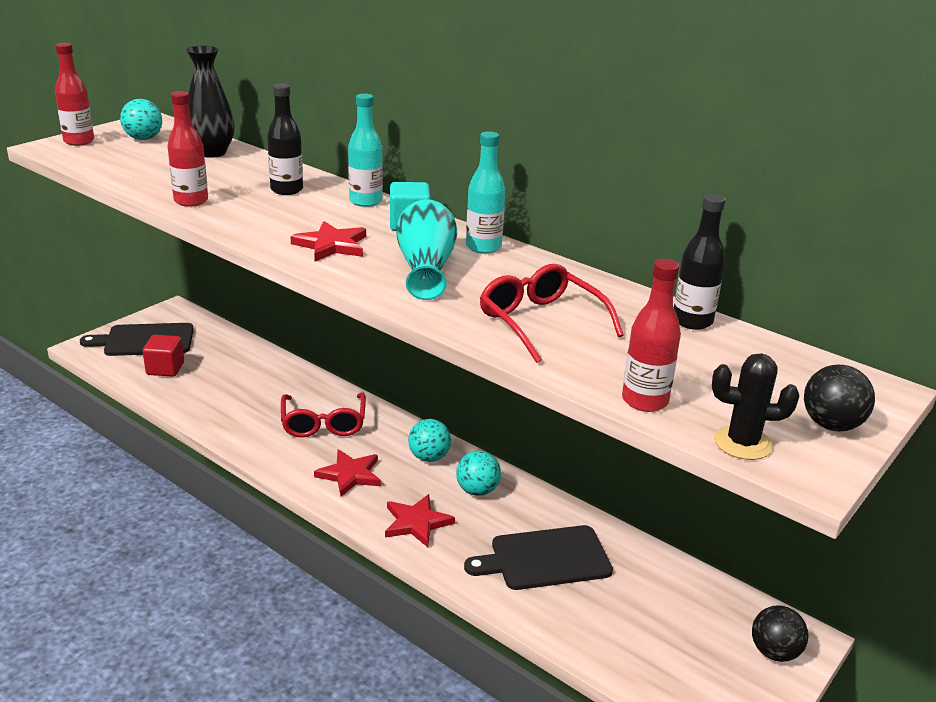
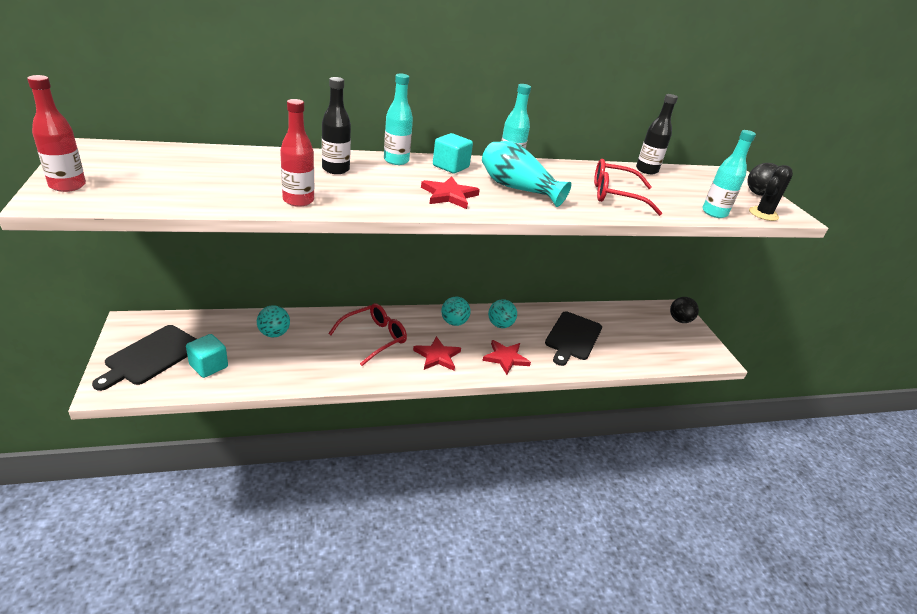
camera: 55 degrees left, 5 degrees up
(143, 138) = (124, 165): turquoise ball -> turquoise ball (274, 333)
(165, 368) = (208, 366): red cube -> turquoise cube
(211, 153) = (213, 159): black vase -> none
(323, 423) = (374, 338): red glasses -> red glasses turned 75 degrees counterclockwise
(644, 401) = (714, 213): red bottle -> turquoise bottle

